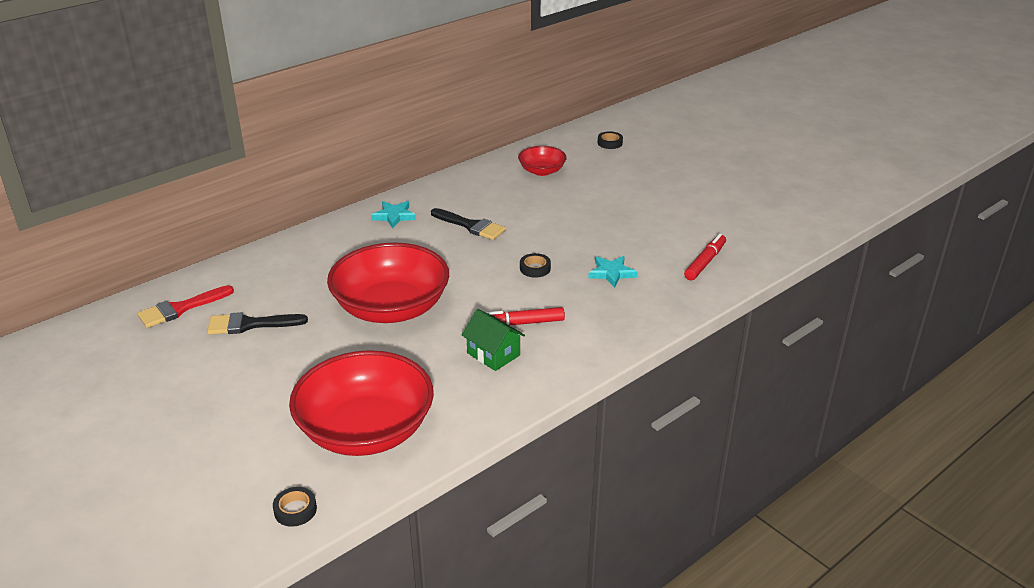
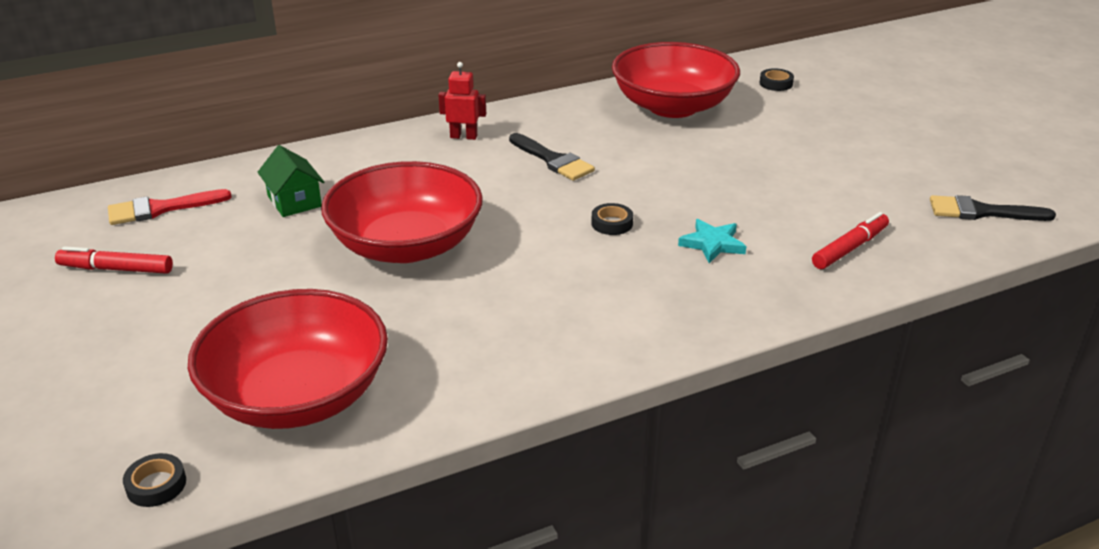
camera: 15 degrees right, 0 degrees up
(250, 324) = (228, 239): black brush -> black brush (981, 212)
(394, 216) = (463, 136): turquoise star -> red robot
(493, 354) = (508, 324): green house -> green house (294, 201)
(521, 323) = (562, 290): red marker -> red marker (116, 269)
(542, 171) = (672, 106): red bowl -> red bowl, size x1.99

